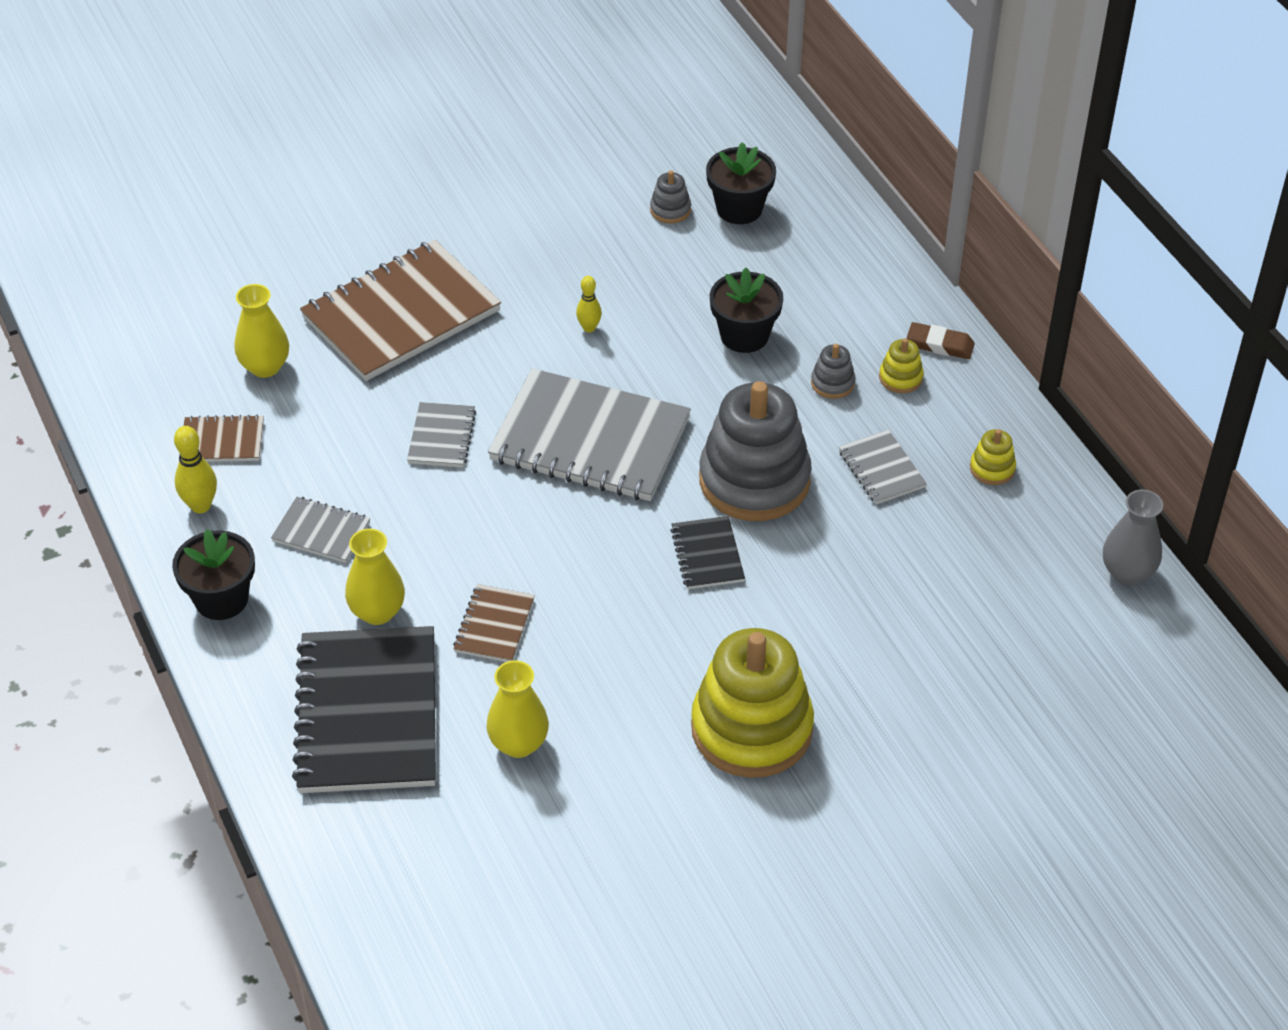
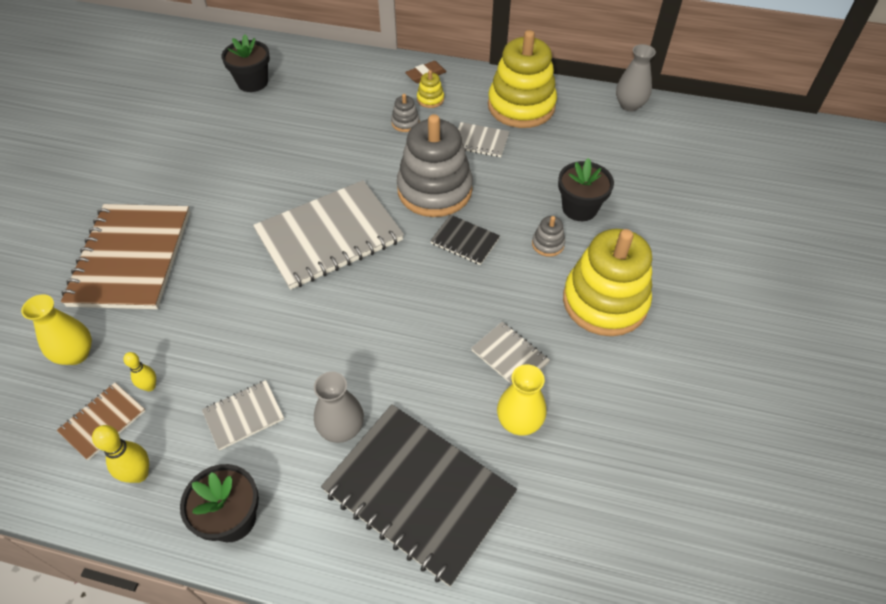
camera: 50 degrees left, 5 degrees up
(377, 612) = (341, 428): yellow vase -> grey vase
(442, 437) = (245, 301): grey notebook -> grey notebook (510, 356)
(494, 625) = (416, 372): brown notebook -> none
(589, 328) = (252, 185): yellow bowling pin -> yellow bowling pin (150, 386)
(670, 210) = (218, 105): grey stacking toy -> grey stacking toy (548, 244)
(744, 335) = (335, 132): black flower pot -> black flower pot (579, 208)
(992, 468) = (521, 106): yellow stacking toy -> yellow stacking toy, size x2.45

